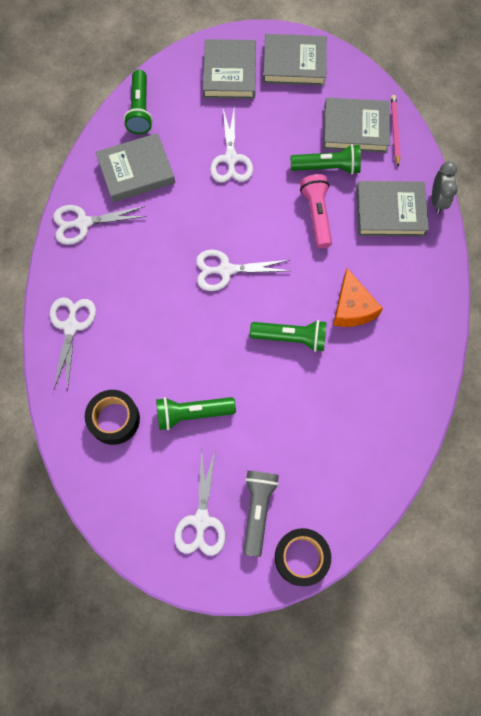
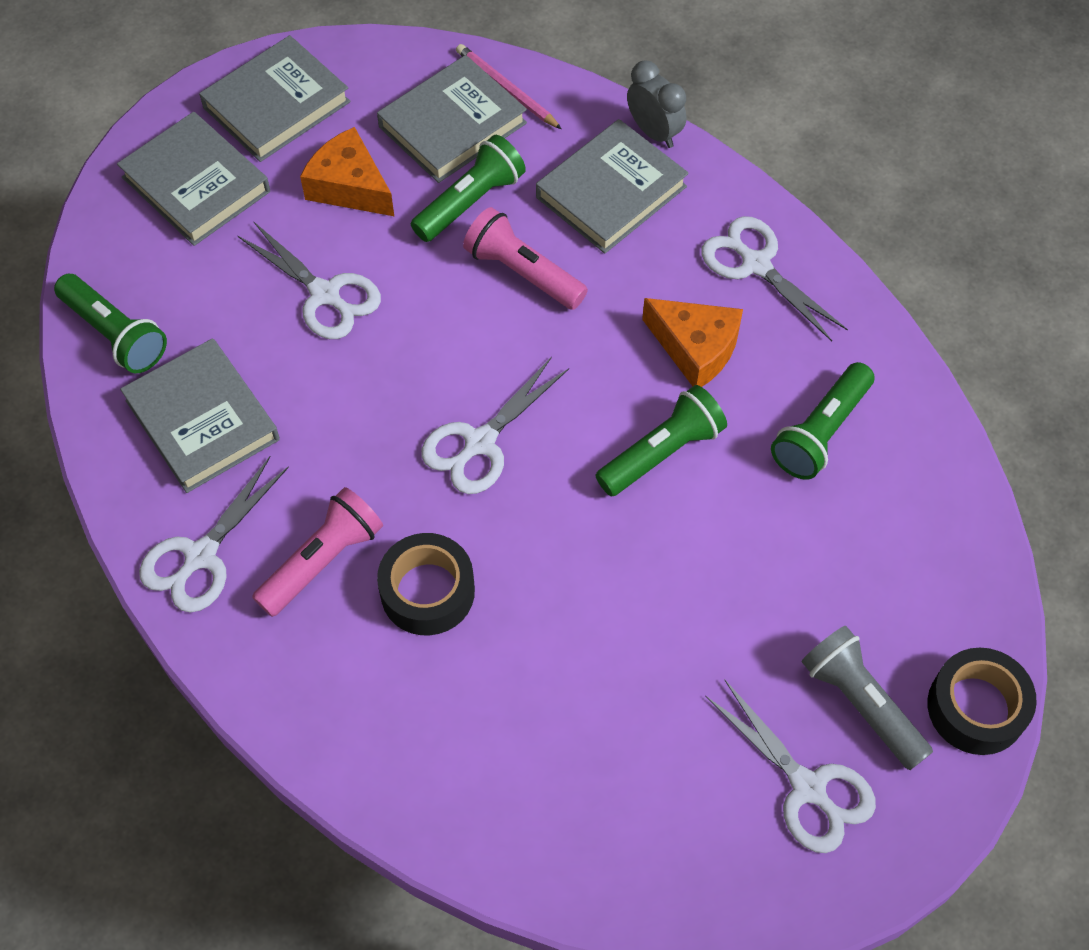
camera: 45 degrees left, 10 degrees down
(71, 326) = (343, 710): white scissors -> white scissors (756, 264)
(114, 419) = (547, 774): black tape -> black tape (427, 591)
(122, 264) = (322, 561): none -> pink flashlight
(136, 171) = (202, 420): grey book -> grey book turned 60 degrees counterclockwise
(192, 413) = (643, 665): green flashlight -> green flashlight (820, 432)
(287, 121) = (349, 186): none -> orange cheese

